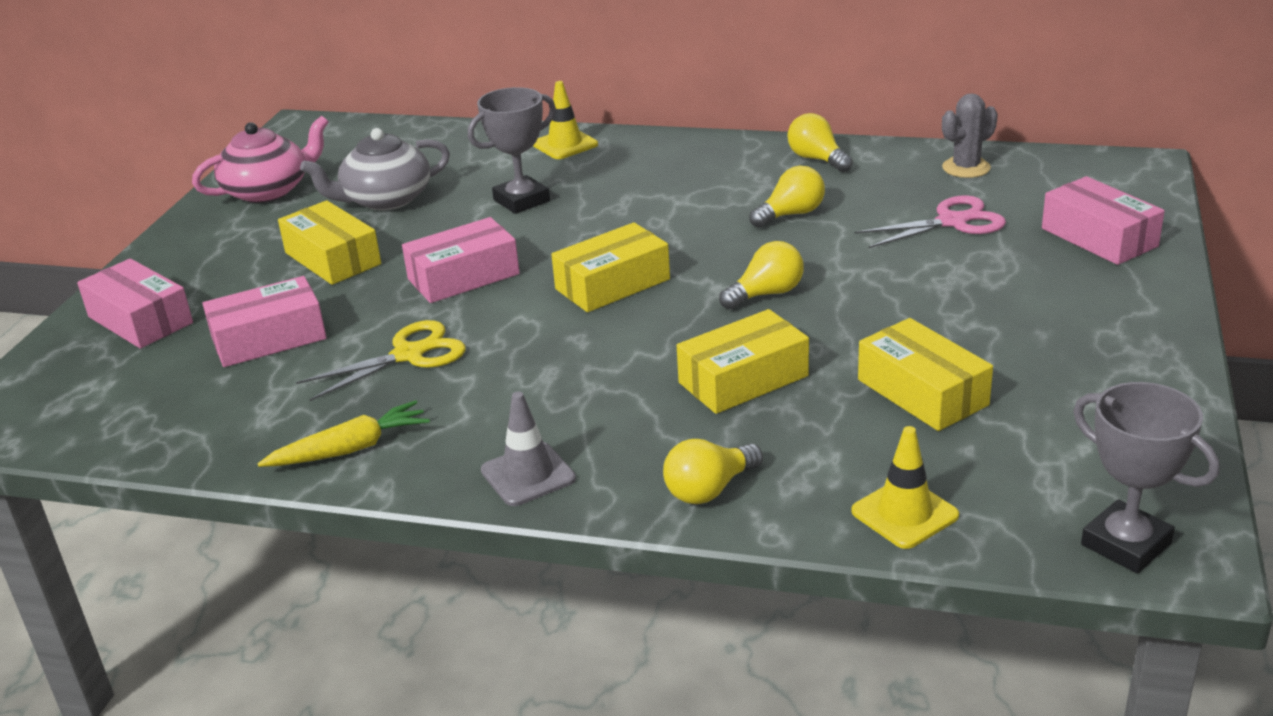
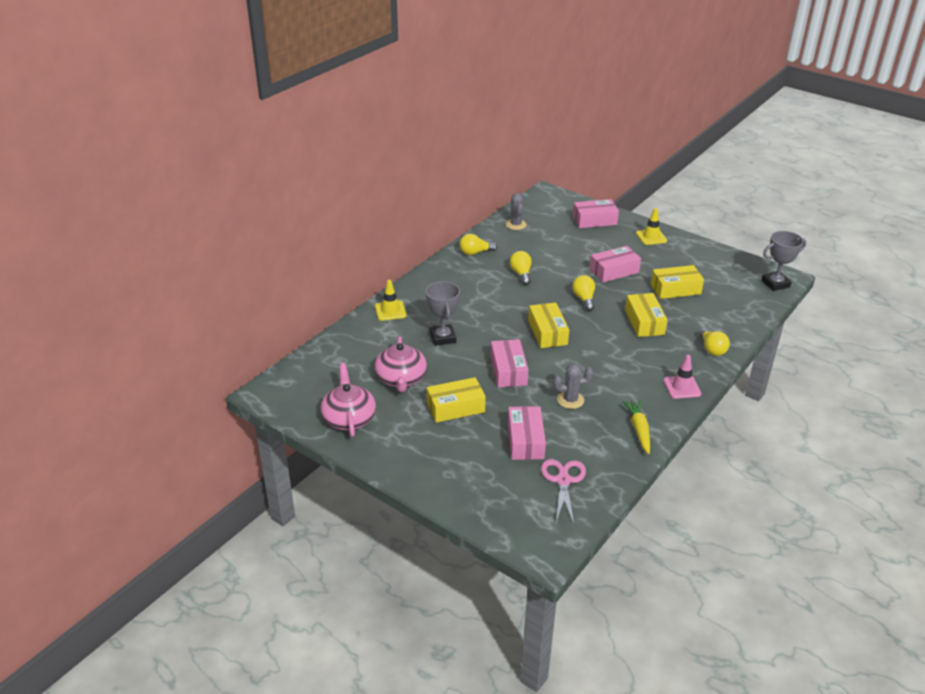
camera: 70 degrees left, 5 degrees up
(140, 320) = (472, 484): pink box -> pink box (614, 271)
(385, 199) = (401, 379): grey teapot -> pink teapot
(409, 355) = (570, 400): yellow scissors -> grey cactus
(528, 475) = (682, 387): grey traffic cone -> pink traffic cone
(904, 513) = (743, 315): yellow traffic cone -> yellow traffic cone (651, 237)
(952, 222) = (558, 243): pink scissors -> pink scissors (563, 480)

